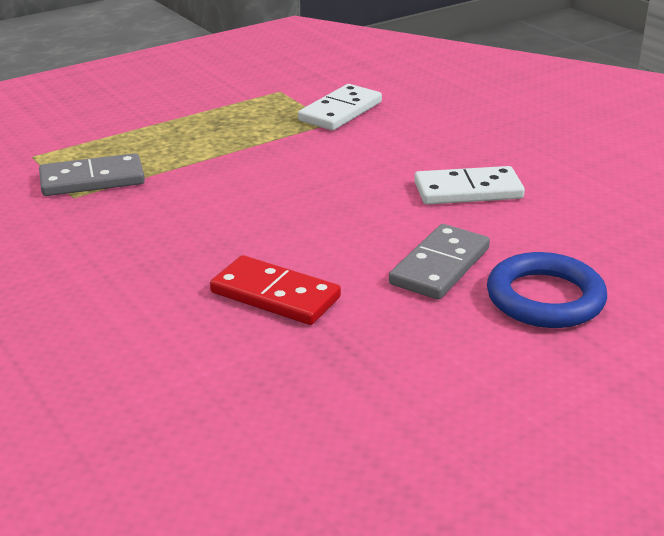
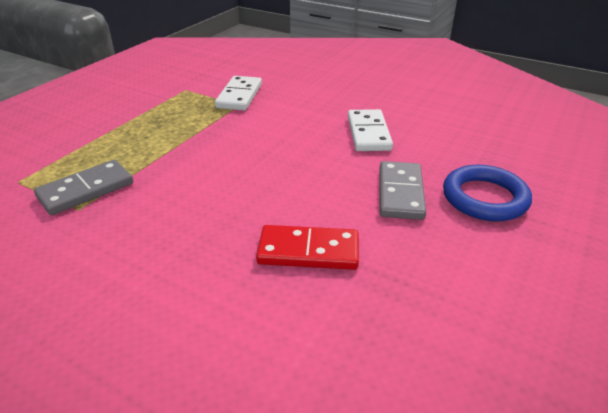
camera: 25 degrees left, 5 degrees up
(468, 191) = (368, 133): white domino -> white domino turned 60 degrees counterclockwise

